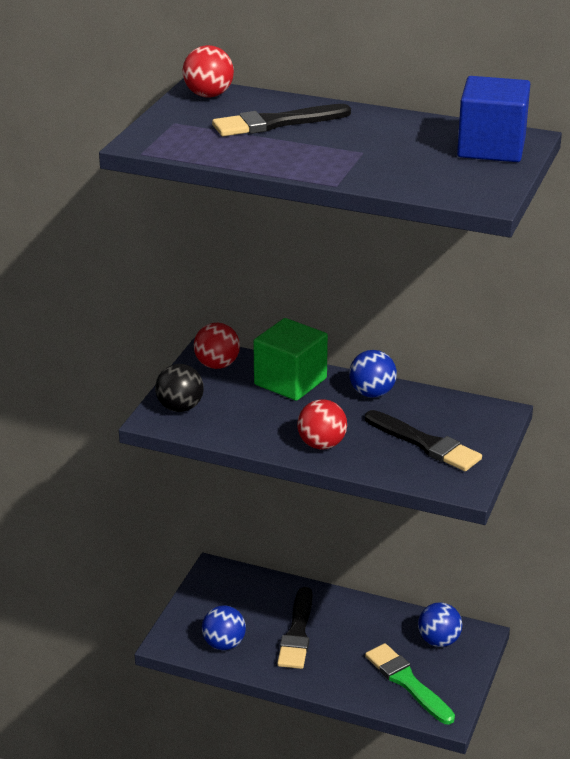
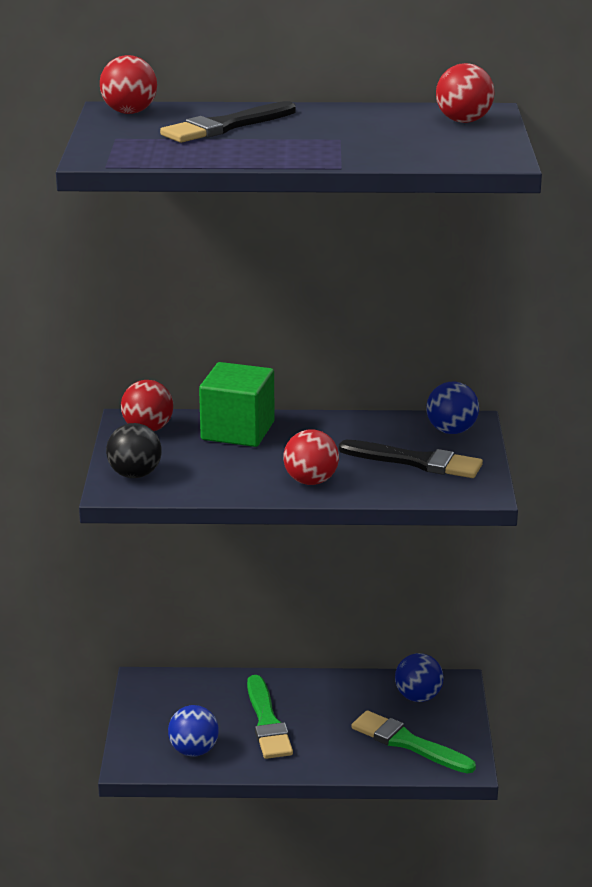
camera: 20 degrees left, 5 degrees down
(297, 633) = (267, 722): black brush -> green brush
(372, 393) = (330, 427): blue ball -> blue ball (451, 431)
(491, 148) = (463, 121): blue cube -> red ball

